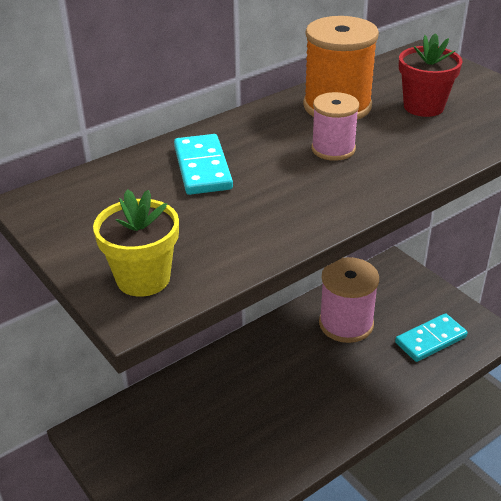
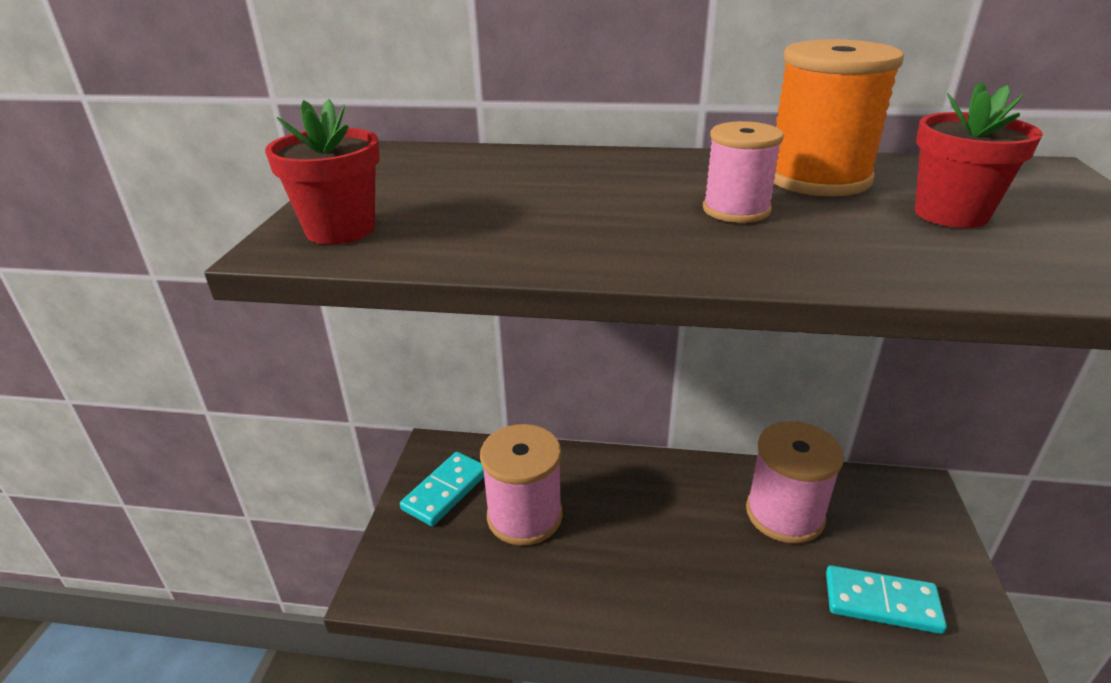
camera: 45 degrees right, 5 degrees down
(143, 278) = (340, 229): yellow flower pot -> red flower pot
(202, 168) = (562, 177): turquoise domino -> turquoise domino (445, 491)
(207, 430) = (524, 516): none -> pink spool

